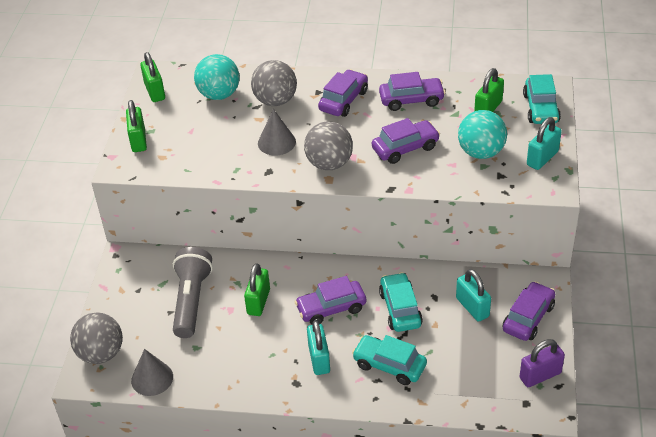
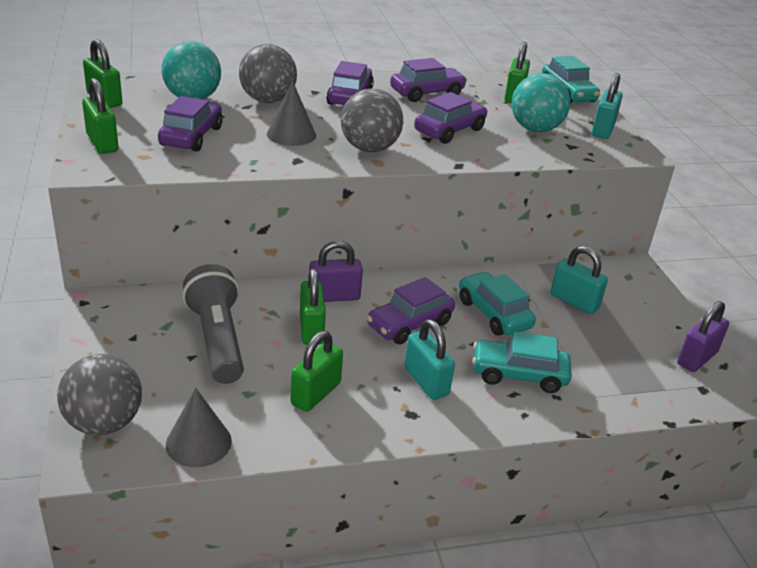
camera: 25 degrees left, 10 degrees down
(239, 355) = (316, 393): none -> green padlock
(287, 275) = (334, 297): none -> purple padlock
(528, 318) = (641, 304): purple car -> purple car (191, 136)

